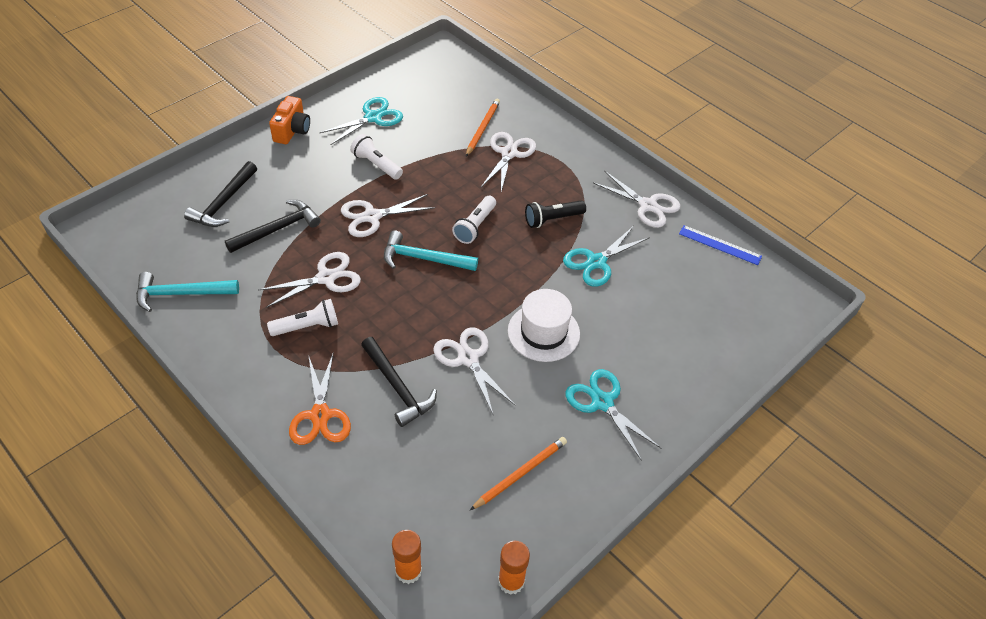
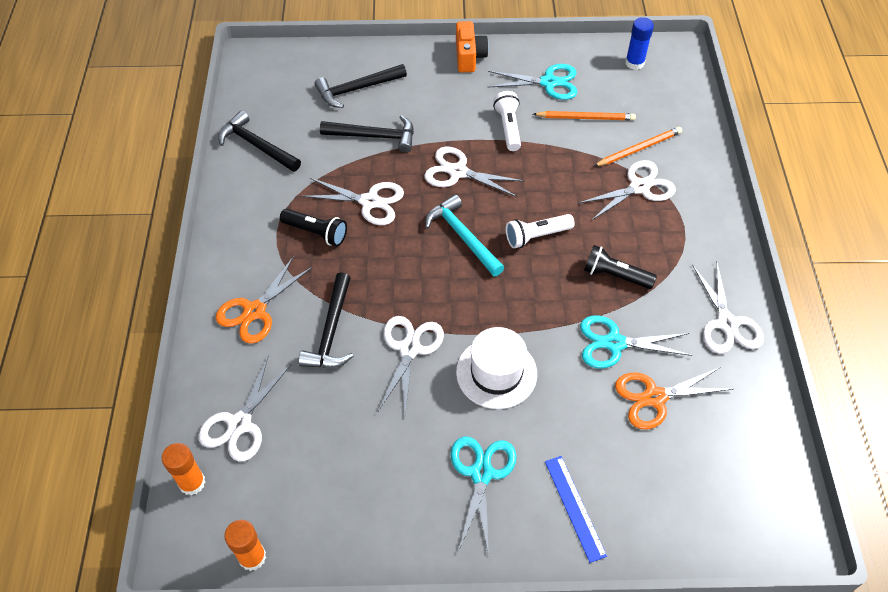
camera: 45 degrees right, 5 degrees up
(180, 294) = (256, 145): turquoise hammer -> black hammer
(292, 131) = (469, 57): orange camera -> orange camera turned 60 degrees counterclockwise
(307, 326) = (316, 233): white flashlight -> black flashlight
(399, 502) = (239, 424): none -> white scissors
(420, 73) = (634, 63): none -> blue glue stick
(520, 473) = (349, 477): orange pencil -> orange pencil (585, 118)
(653, 278) = (654, 397): none -> orange scissors
(720, 245) = (763, 413): blue ruler -> blue ruler (575, 507)

